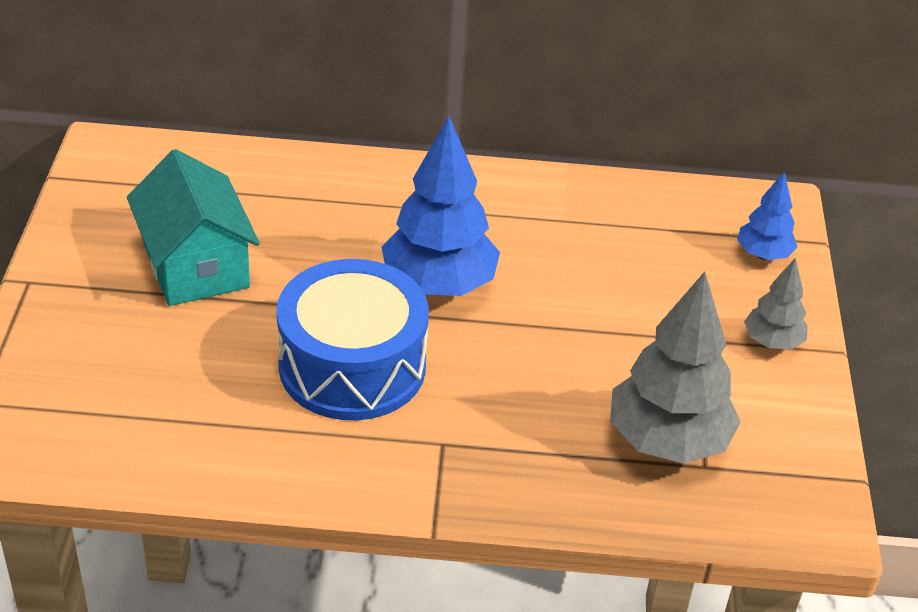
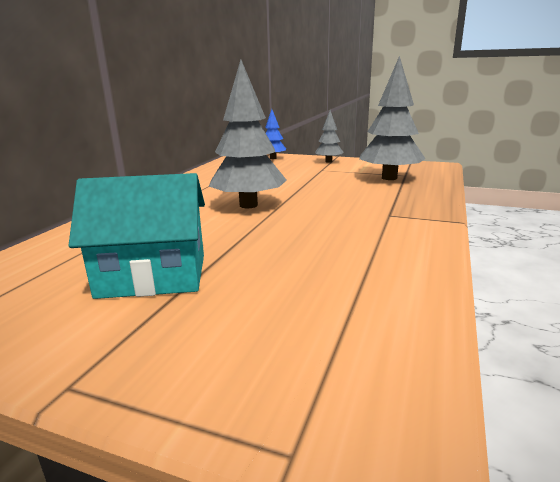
camera: 70 degrees left, 20 degrees down
(352, 366) = (312, 230): blue drum -> none
(439, 285) = (248, 205): blue tree -> grey tree

